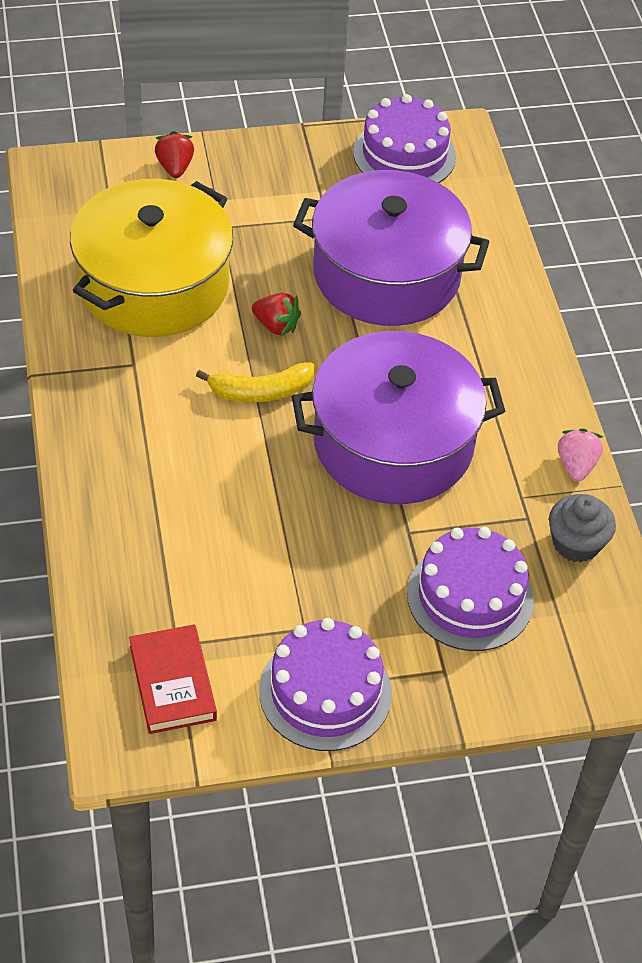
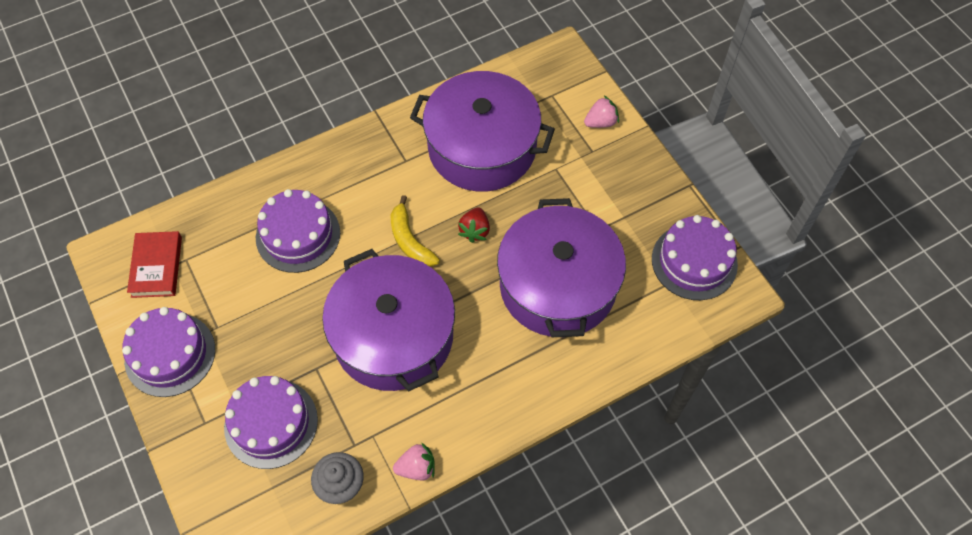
camera: 75 degrees right, 10 degrees up
(153, 284) = (482, 147): yellow pot -> purple pot
(173, 683) = (157, 267): red book -> red book turned 60 degrees counterclockwise
(175, 167) = (601, 122): red strawberry -> pink strawberry
(197, 506) = (298, 235): none -> purple cake

